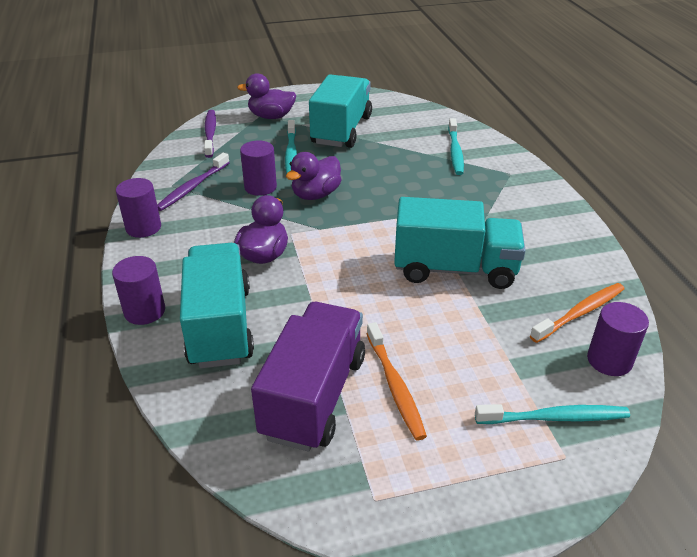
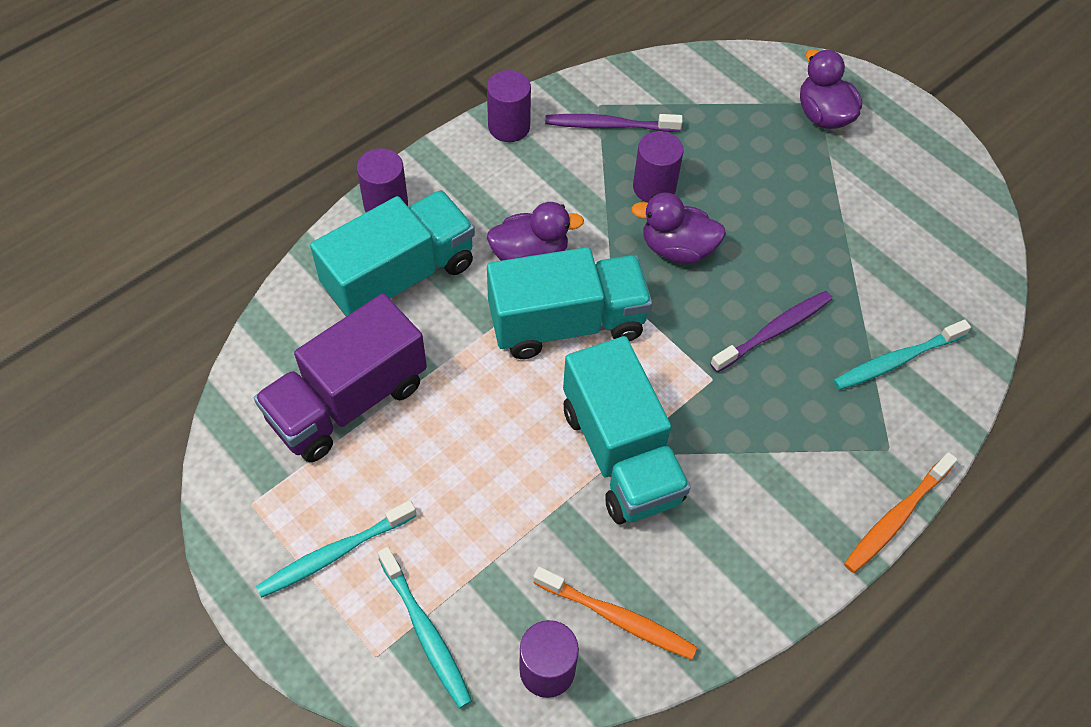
camera: 60 degrees right, 20 degrees up
(210, 134) = (732, 78): purple toothbrush -> purple toothbrush (773, 331)
(291, 153) = (749, 180): turquoise toothbrush -> turquoise toothbrush (335, 553)
(314, 396) = (348, 401): purple truck -> purple truck turned 150 degrees clockwise
(341, 130) = (850, 206): turquoise truck -> turquoise truck (567, 323)
(395, 385) = (396, 465): orange toothbrush -> orange toothbrush (896, 517)

